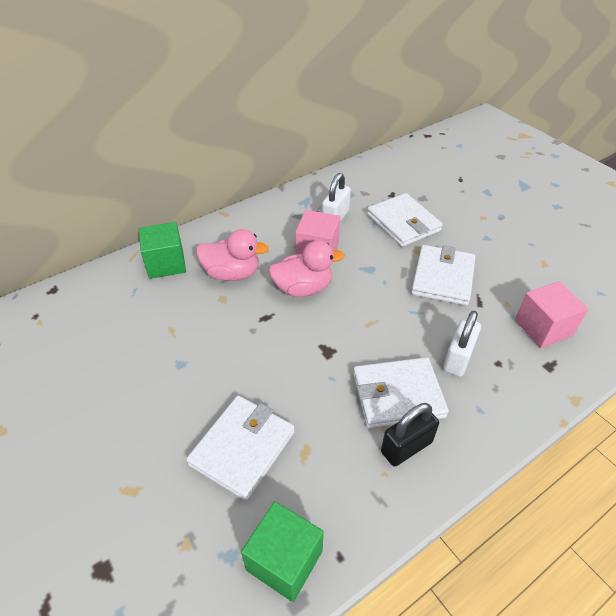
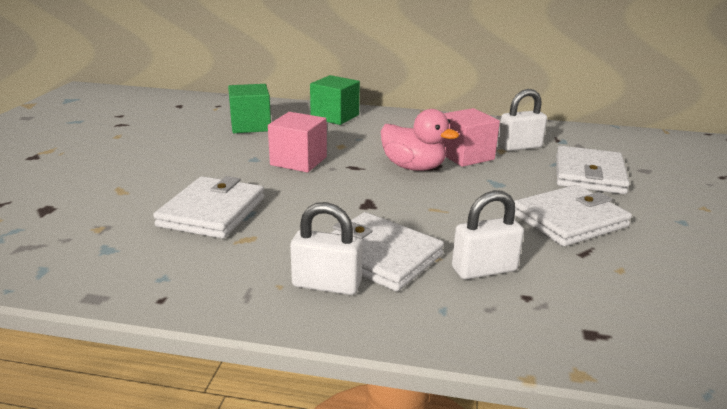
camera: 45 degrees right, 20 degrees down
(232, 273) = (371, 138): pink duck -> none
(242, 448) = (212, 212): white wallet -> white wallet turned 60 degrees counterclockwise
(284, 560) = (128, 274): green cube -> green cube (250, 126)
(406, 447) = (326, 285): black padlock -> white padlock
(543, 328) = (638, 307): pink cube -> pink cube (298, 161)

